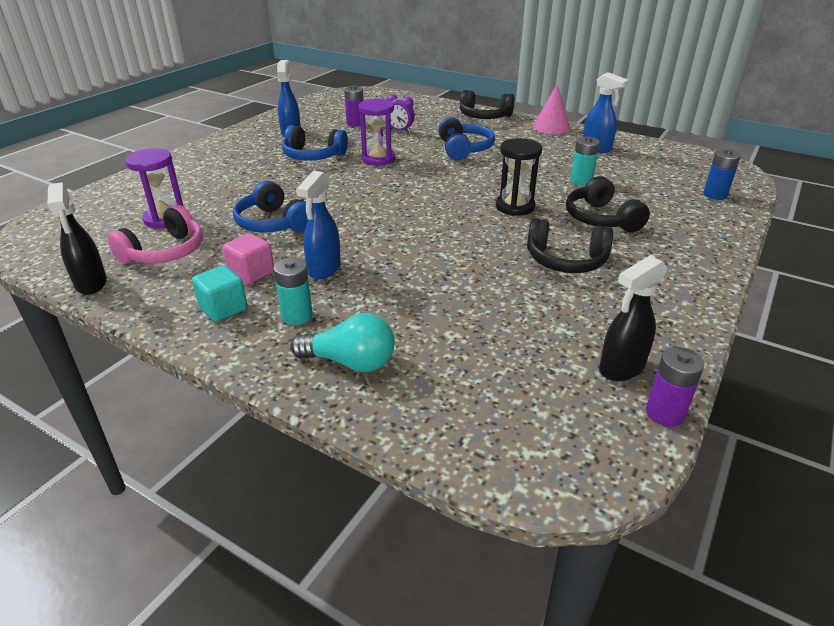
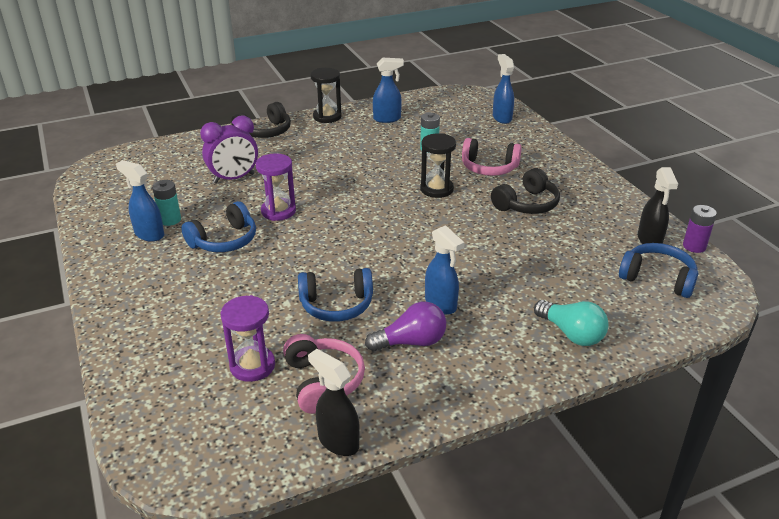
camera: 55 degrees left, 0 degrees up
(91, 284) = (338, 441): black spray bottle -> black spray bottle turned 150 degrees counterclockwise
(223, 308) = (453, 372): turquoise cube -> none
(251, 273) = (411, 342): pink cube -> purple light bulb
(297, 316) = (495, 338): turquoise battery -> turquoise battery (170, 220)
(350, 362) = (571, 334): turquoise light bulb -> turquoise light bulb turned 90 degrees clockwise
(355, 123) = (182, 193): purple battery -> none
(400, 130) = (234, 178): purple clock -> purple clock, size x1.75
(464, 149) = (315, 167): blue headphones -> blue headphones (657, 278)
(551, 127) = (327, 117): pink cone -> black hourglass
(601, 219) = (489, 168): black headphones -> pink headphones
(715, 195) = (501, 118): blue battery -> blue spray bottle

